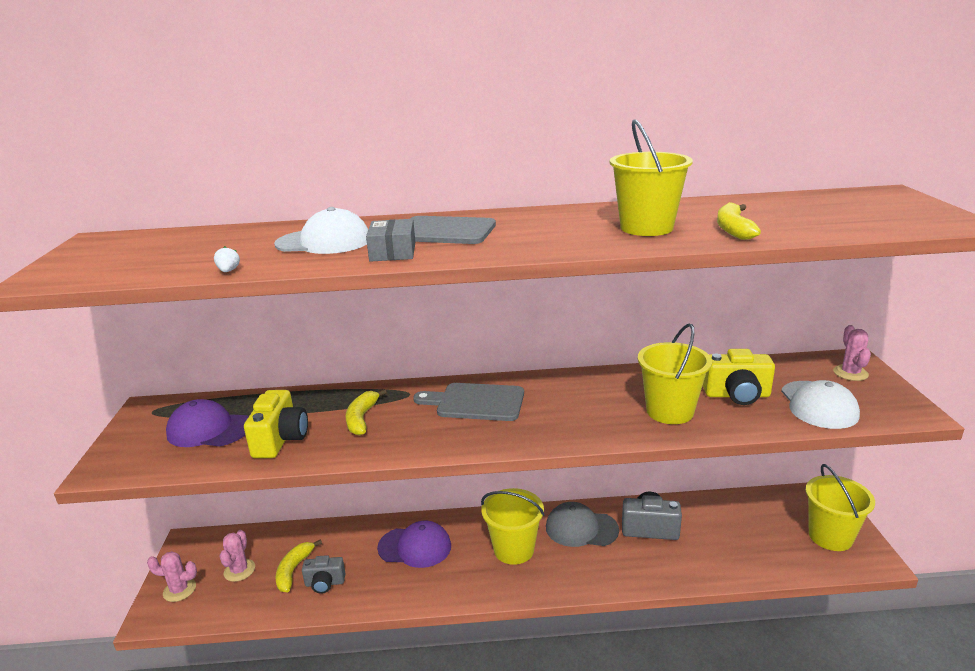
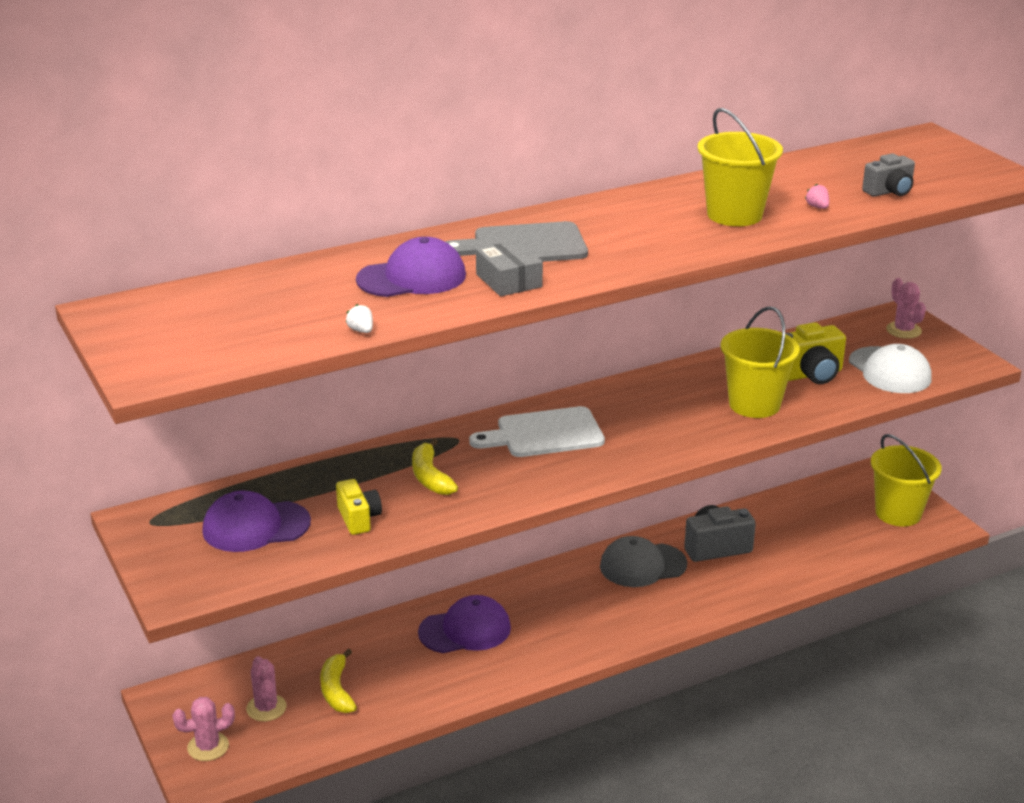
camera: 25 degrees left, 5 degrees up
(280, 440) = (358, 519): yellow camera -> yellow camera, size x0.66
(324, 242) = (412, 277): white cap -> purple cap
(325, 583) = (387, 693): grey camera -> grey camera (889, 191)
(476, 402) = (544, 434): grey cutting board -> white cutting board
(514, 549) = (582, 604): yellow bucket -> none
(733, 229) = (817, 207): yellow banana -> pink strawberry

